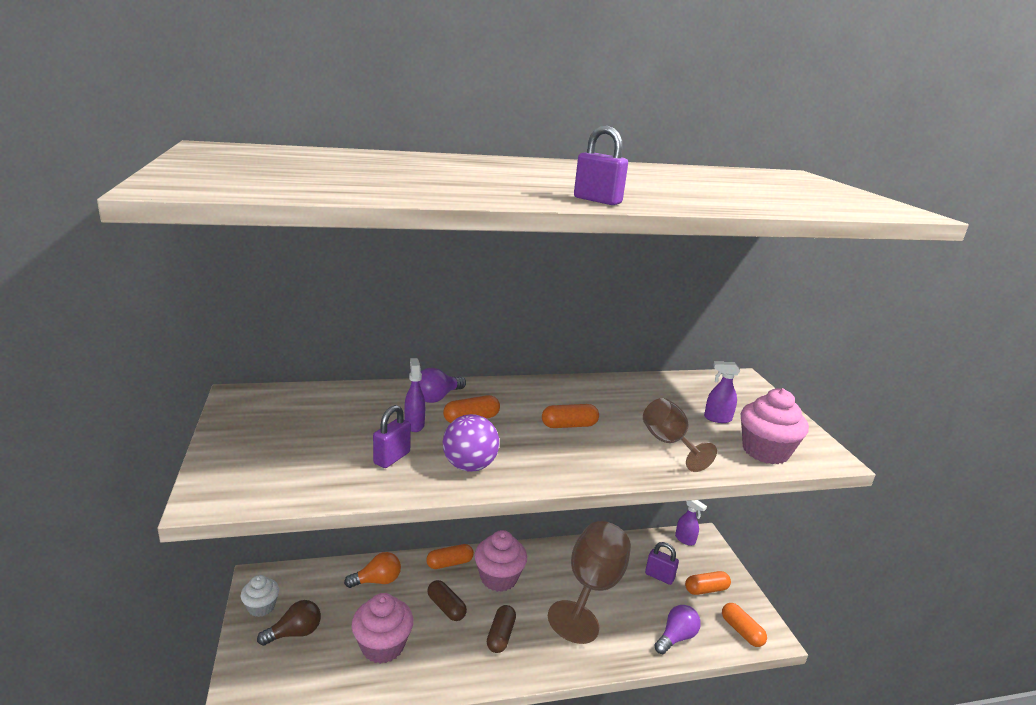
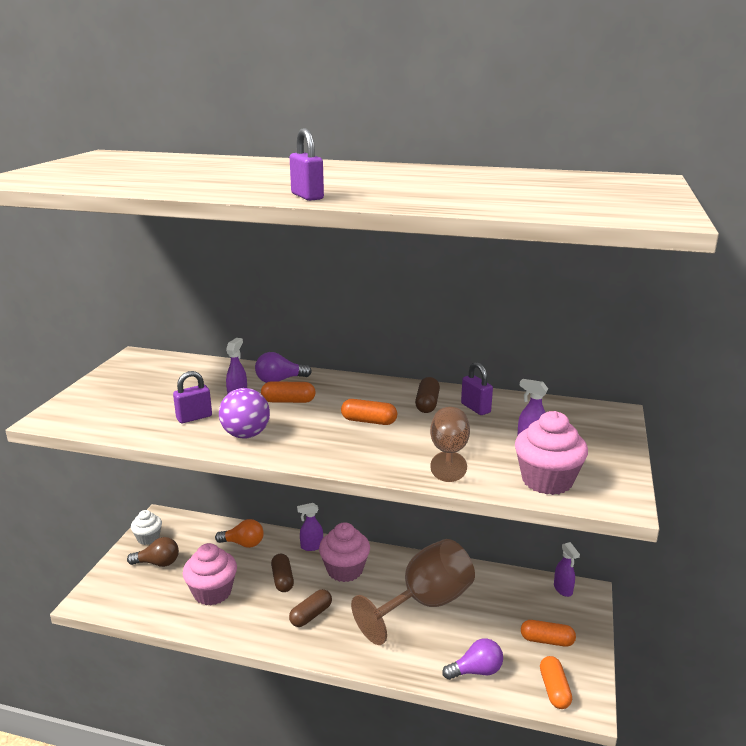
camera: 30 degrees right, 0 degrees up
(449, 563) = (311, 546): orange capsule -> purple spray bottle
(599, 397) = (427, 404): none -> brown capsule
(659, 576) = (504, 614): purple padlock -> purple padlock (475, 408)

